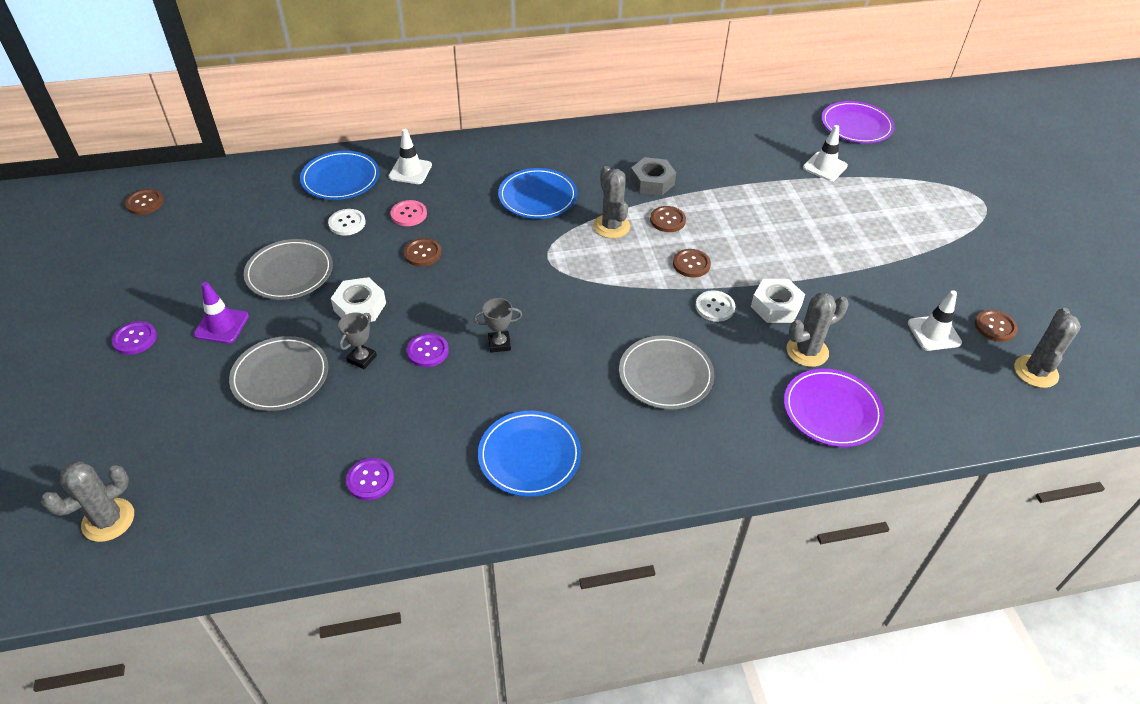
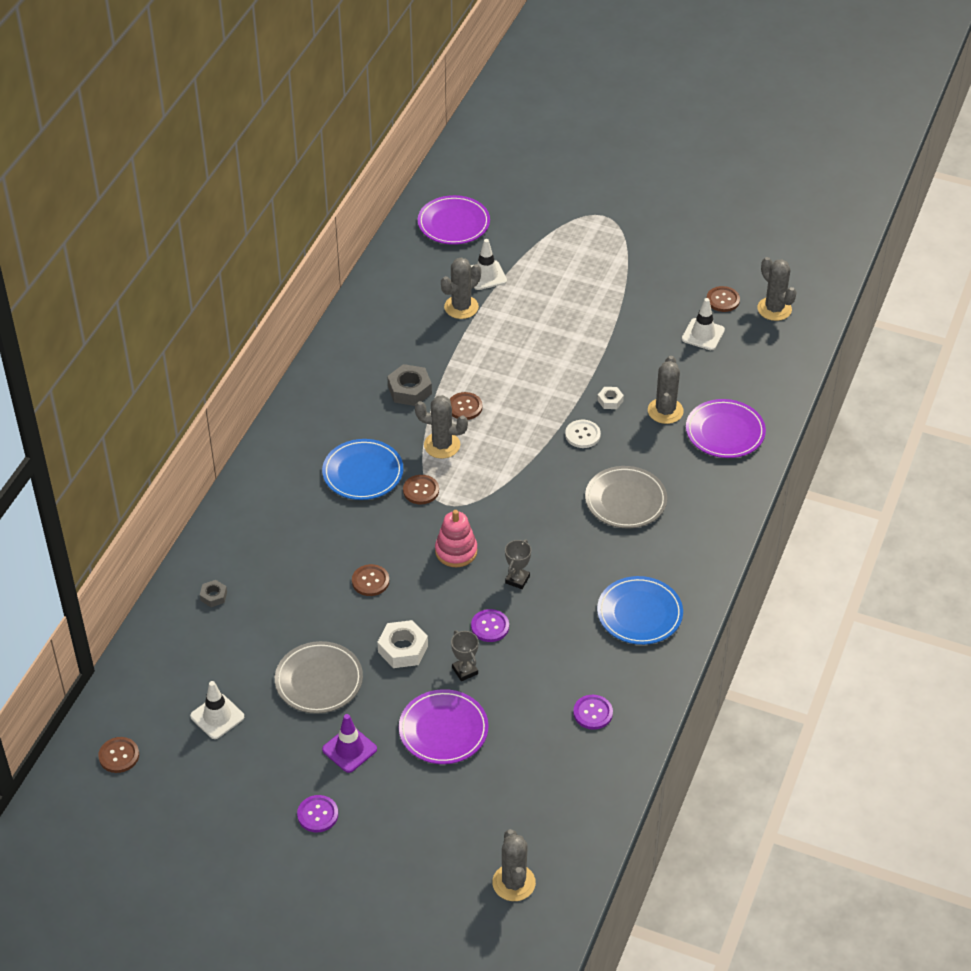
camera: 55 degrees left, 0 degrees up
(280, 376) = (443, 730): grey plate -> purple plate
(340, 179) = (213, 596): blue plate -> grey nut
(347, 223) = (284, 616): white button -> none
(409, 214) = (309, 569): pink button -> none
(410, 171) = (247, 542): white traffic cone -> white traffic cone (217, 716)
(499, 289) = (456, 551): none -> pink stacking toy
(691, 264) = (527, 422): brown button -> brown button (421, 490)
(773, 169) = (461, 307): none -> grey cactus
(776, 306) = (610, 400): white nut -> white nut, size x0.57

